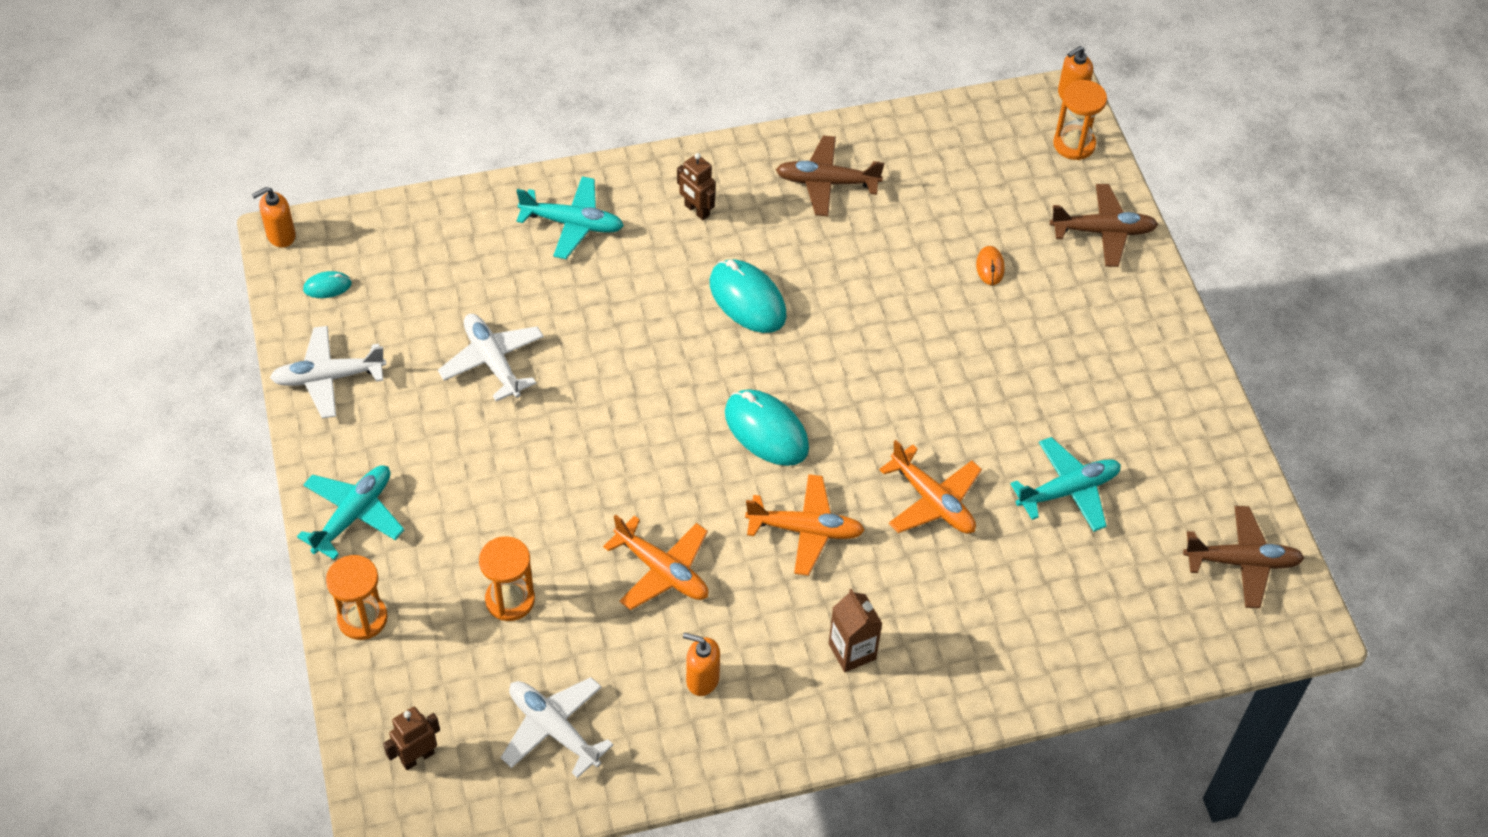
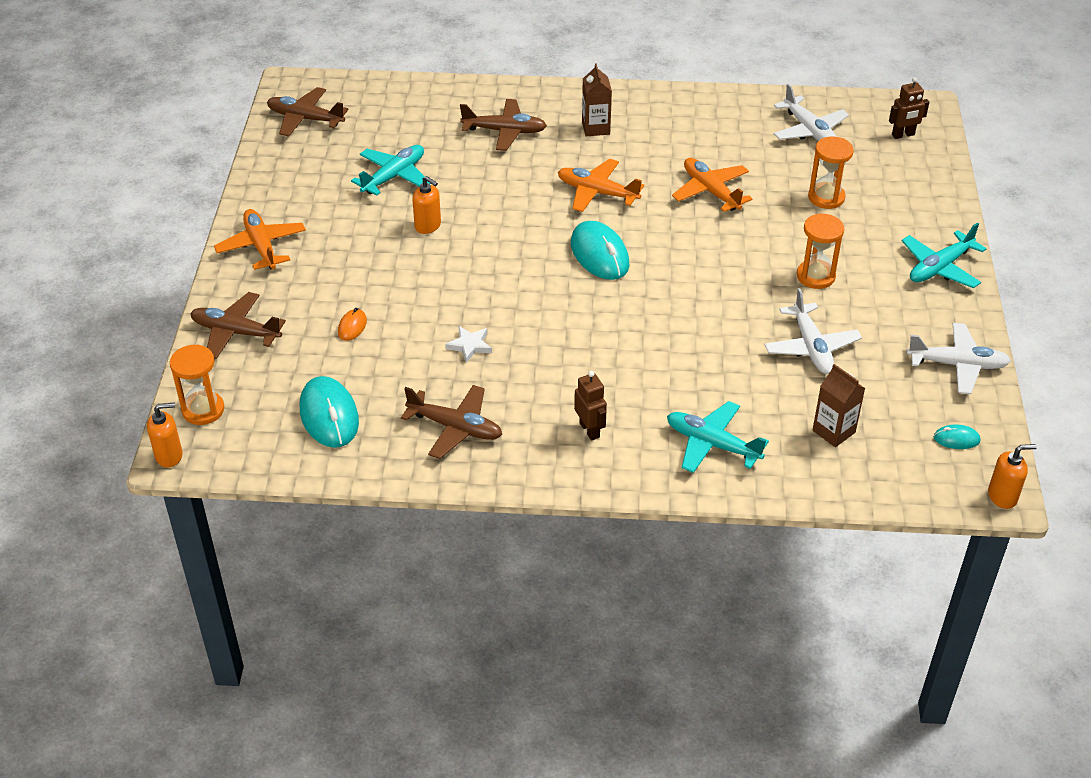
camera: 160 degrees left, 10 degrees down
(362, 618) = (936, 208): orange hourglass -> orange hourglass (815, 276)
(454, 266) = (833, 431): none -> brown carton
(702, 679) = (702, 134): orange soap dispenser -> orange soap dispenser (428, 226)
(747, 299) = (574, 347): turquoise mouse -> turquoise mouse (329, 416)
(857, 274) = (469, 346): none -> white star
(933, 501) = (496, 189): orange plane -> orange plane (261, 246)
(970, 611) = (505, 131): none -> brown plane
(1068, 490) = (394, 176): turquoise plane -> turquoise plane turned 135 degrees clockwise

